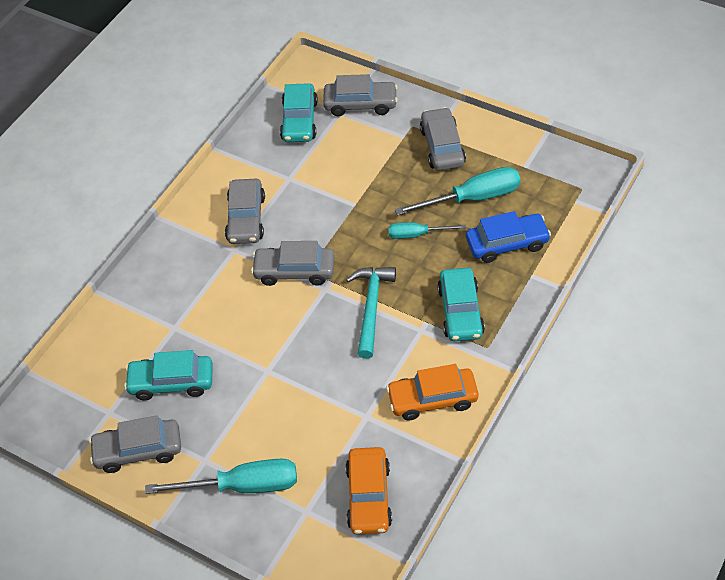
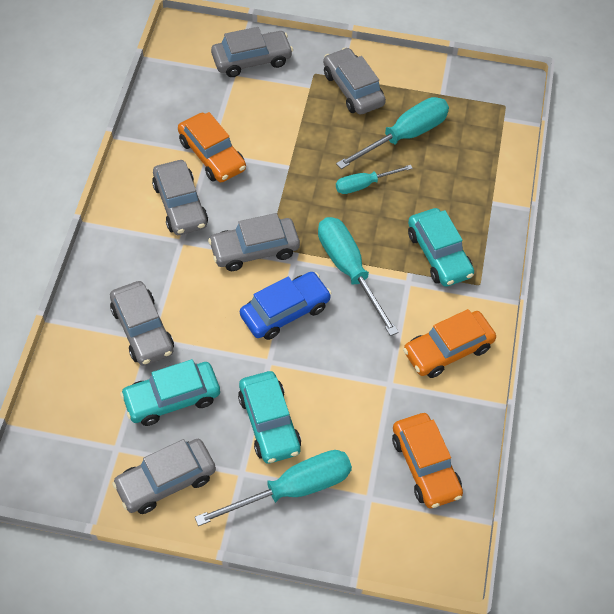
camera: 25 degrees left, 5 degrees up
(171, 318) = (142, 330): none -> grey car
(291, 181) = (212, 155): none -> orange car
(299, 120) = (194, 89): turquoise car -> turquoise car (269, 423)
(371, 308) = (349, 270): turquoise hammer -> turquoise screwdriver
(507, 243) = (456, 175): blue car -> blue car (285, 311)

